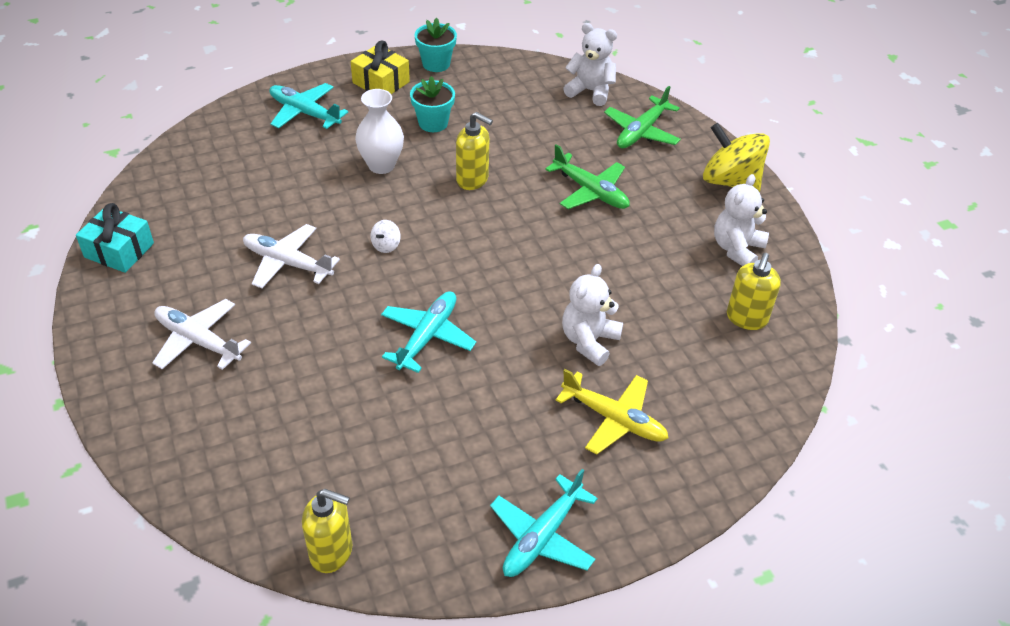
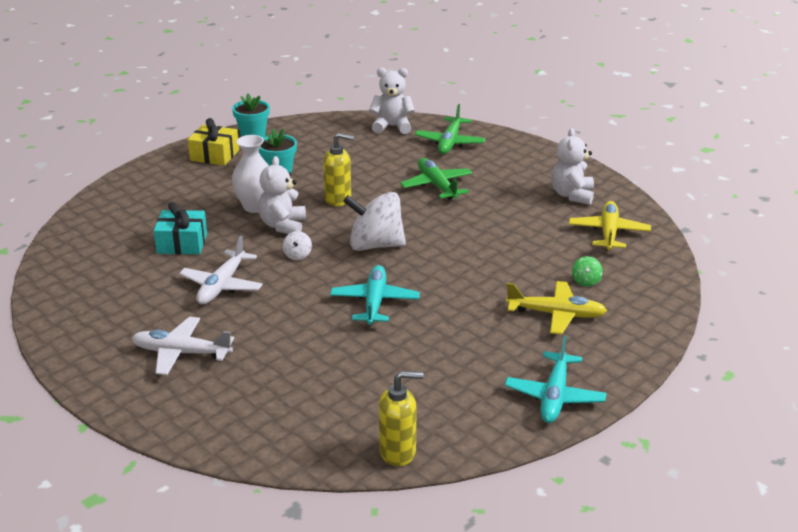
camera: 20 degrees left, 15 degrees down
(119, 250) = (61, 312): turquoise gift -> turquoise gift (182, 243)
(288, 263) = (222, 285): white plane -> white plane turned 75 degrees counterclockwise
(305, 113) = (163, 188): turquoise plane -> none
(474, 256) = (375, 245): none -> white spinning top
(589, 341) = (503, 274): white teddy bear -> white teddy bear (283, 226)
(590, 191) = (437, 186): green plane -> green plane turned 135 degrees counterclockwise
(677, 381) = (586, 281): none -> green spinning top
(730, 181) = (538, 157): yellow spinning top -> none
(746, 318) = (608, 233): yellow soap dispenser -> yellow plane

